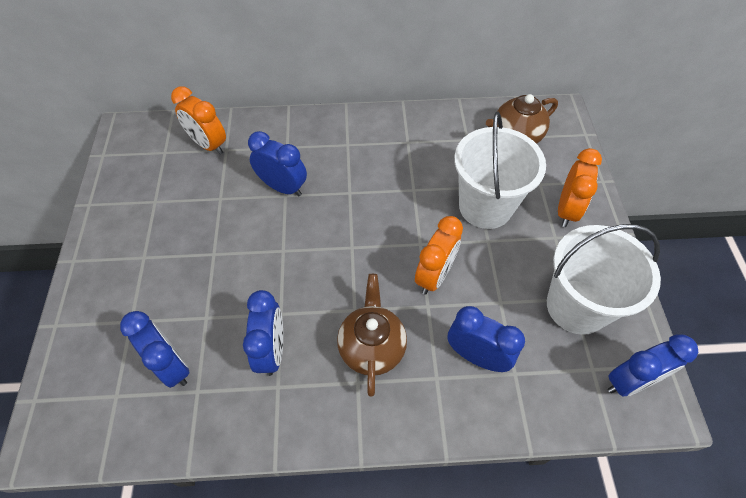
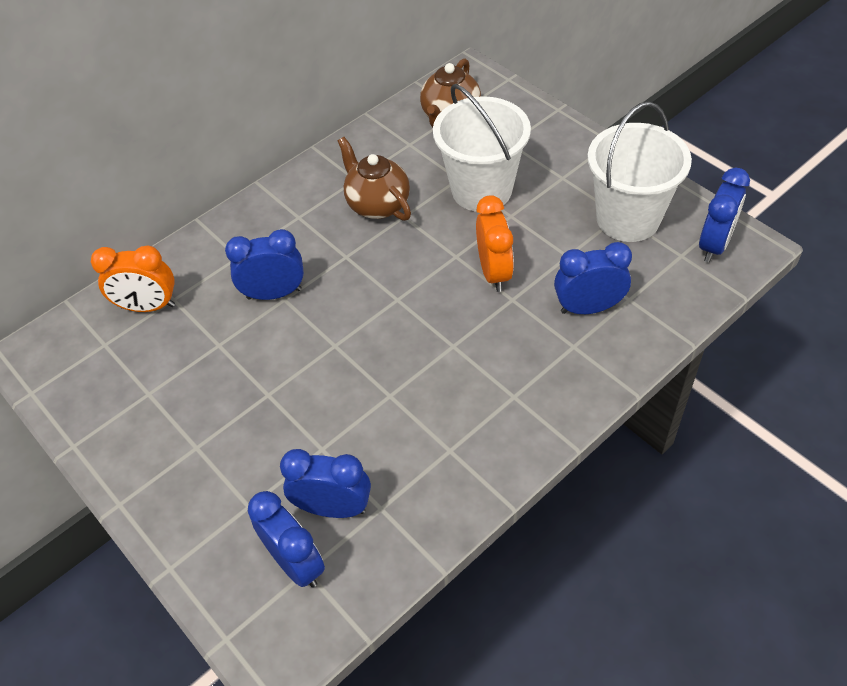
camera: 35 degrees left, 5 degrees down
(272, 350) = (414, 428): blue clock -> blue clock (296, 563)
(372, 347) = (498, 362): brown teapot -> brown teapot (377, 204)
(566, 210) = (551, 150): orange clock -> none

